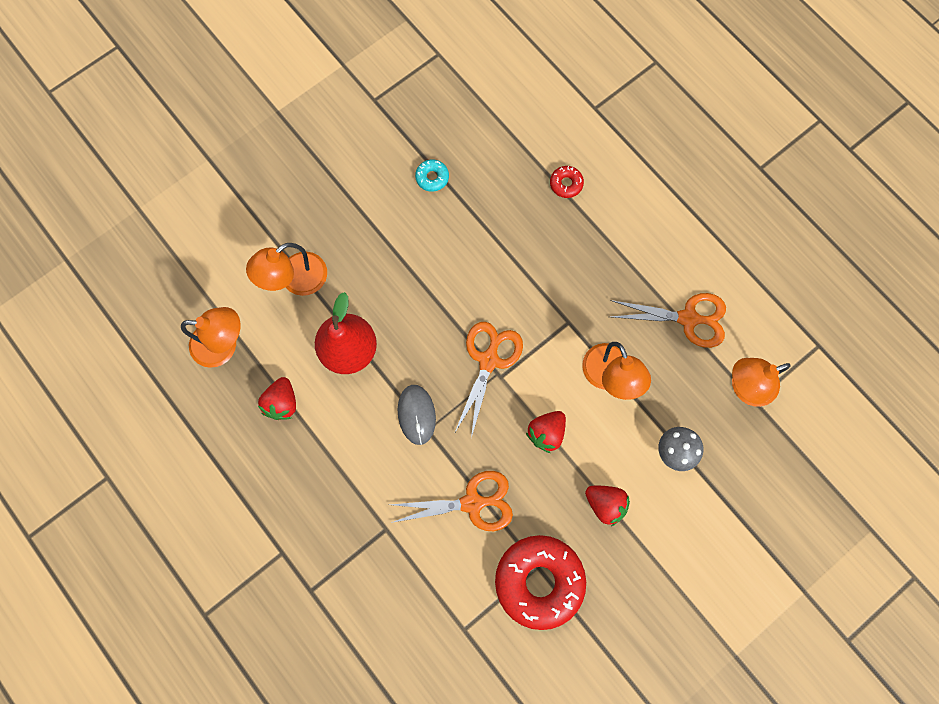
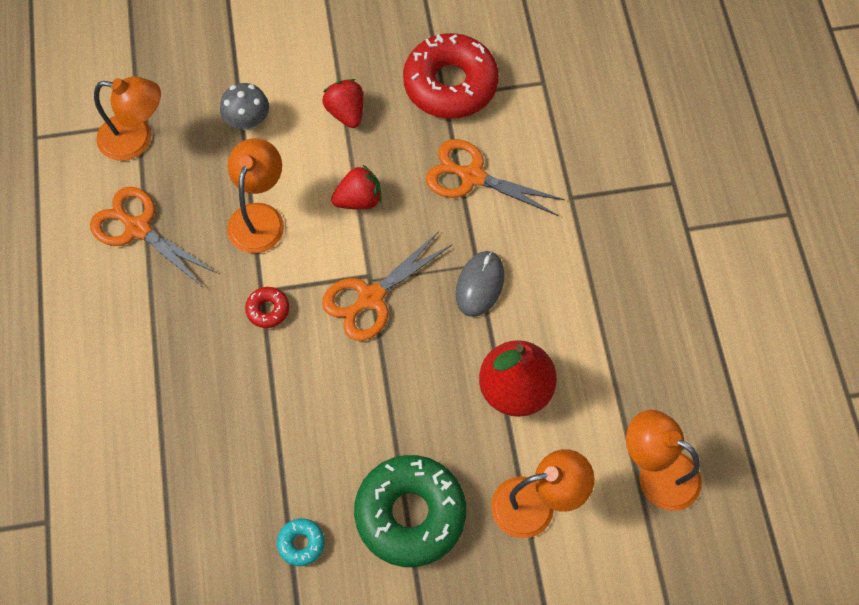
camera: 150 degrees left, 10 degrees down
(282, 403) = (618, 372): red strawberry -> none
(374, 231) = (410, 514): none -> green donut
(566, 184) = (152, 444): red donut -> red donut (268, 310)

